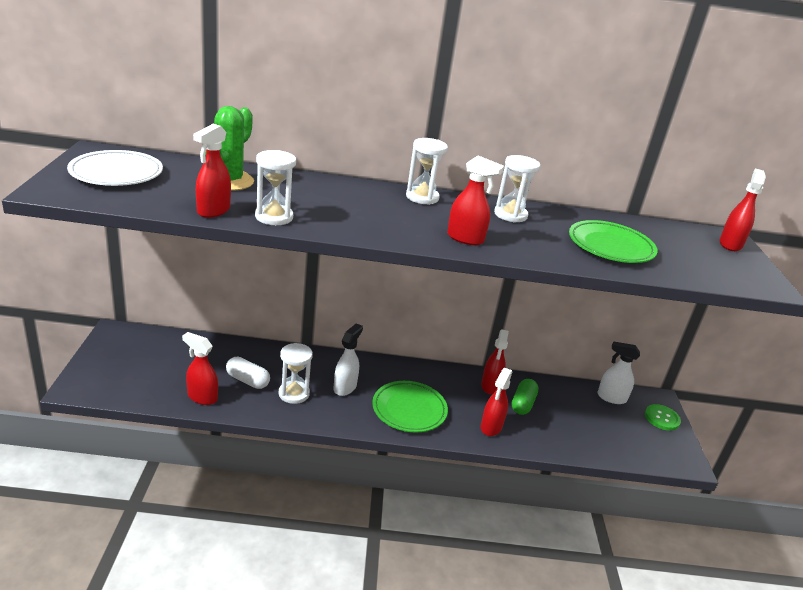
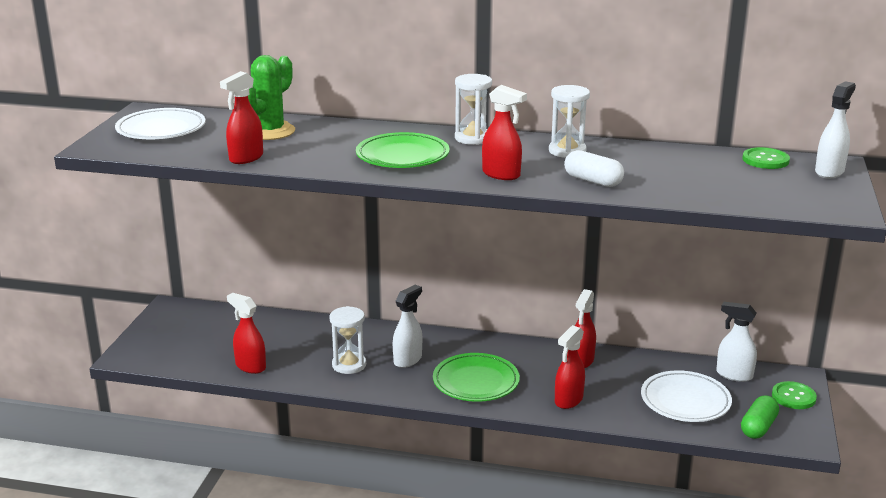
camera: 15 degrees right, 5 degrees down
(247, 380) = (301, 352): white capsule -> white capsule (593, 181)
(274, 217) = (304, 161): white hourglass -> none
(522, 404) = (616, 379): green capsule -> green capsule (758, 427)
(583, 425) = (685, 401): none -> white plate
(610, 246) = (670, 177): green plate -> green plate (402, 156)
(674, 230) = (765, 160): none -> green button
(730, 244) = (829, 172): red spray bottle -> white spray bottle

